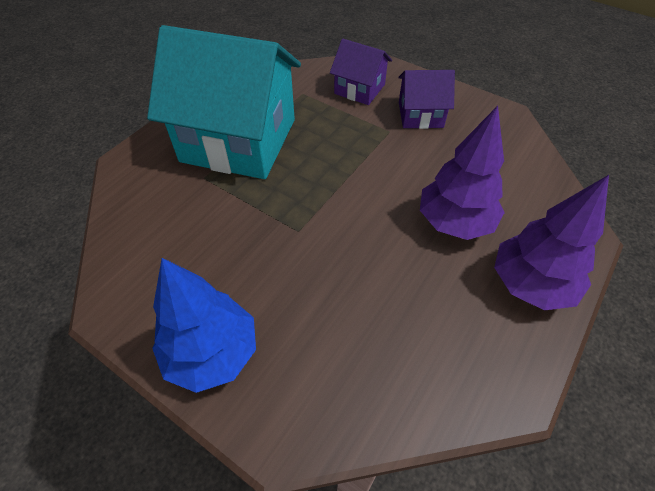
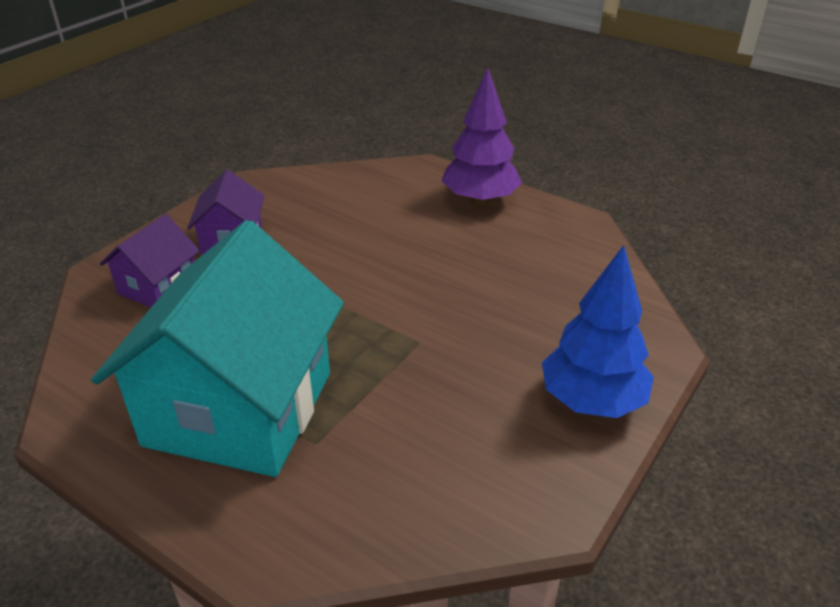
camera: 90 degrees left, 15 degrees down
(454, 222) = (409, 232): purple tree -> none

